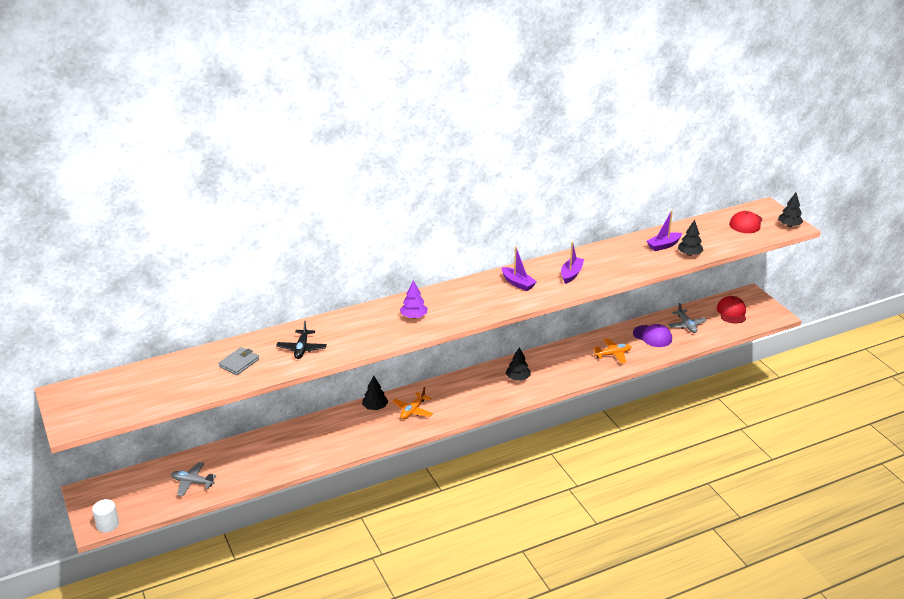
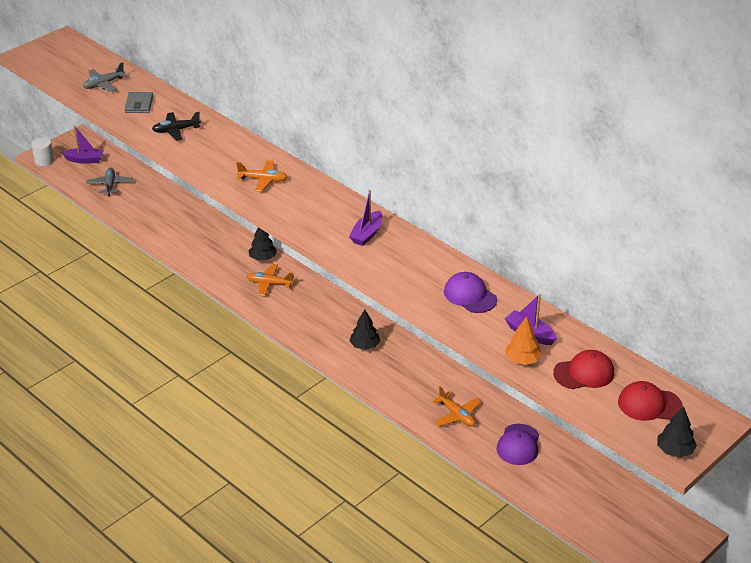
camera: 70 degrees right, 5 degrees up
(239, 363) = (139, 105): grey wallet -> grey wallet turned 75 degrees clockwise
(414, 316) = (263, 180): purple tree -> orange plane
(571, 274) = (411, 269): purple boat -> purple boat (84, 160)
(613, 258) = (470, 295): none -> purple cap
(686, 325) = (565, 474): grey plane -> grey plane (103, 84)
(689, 254) = (522, 360): black tree -> orange tree
(731, 312) = (629, 517): red cap -> red cap (584, 373)

